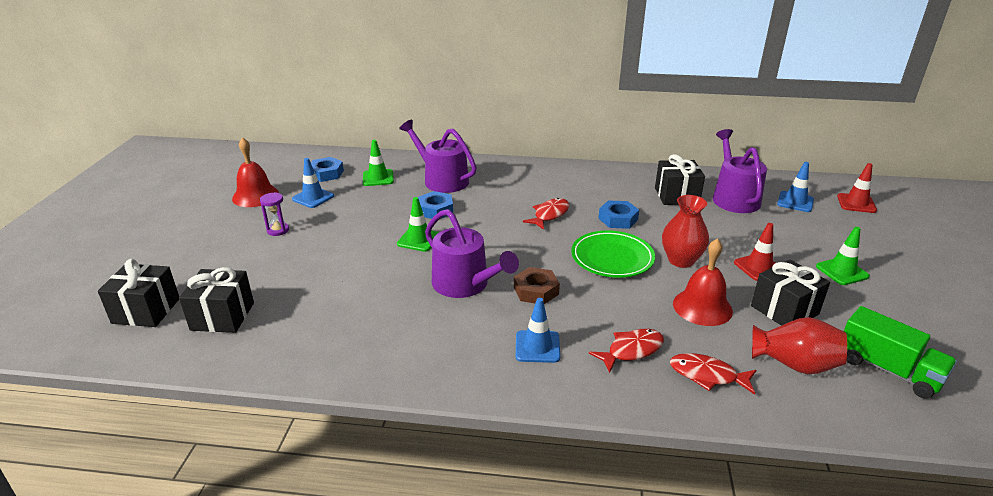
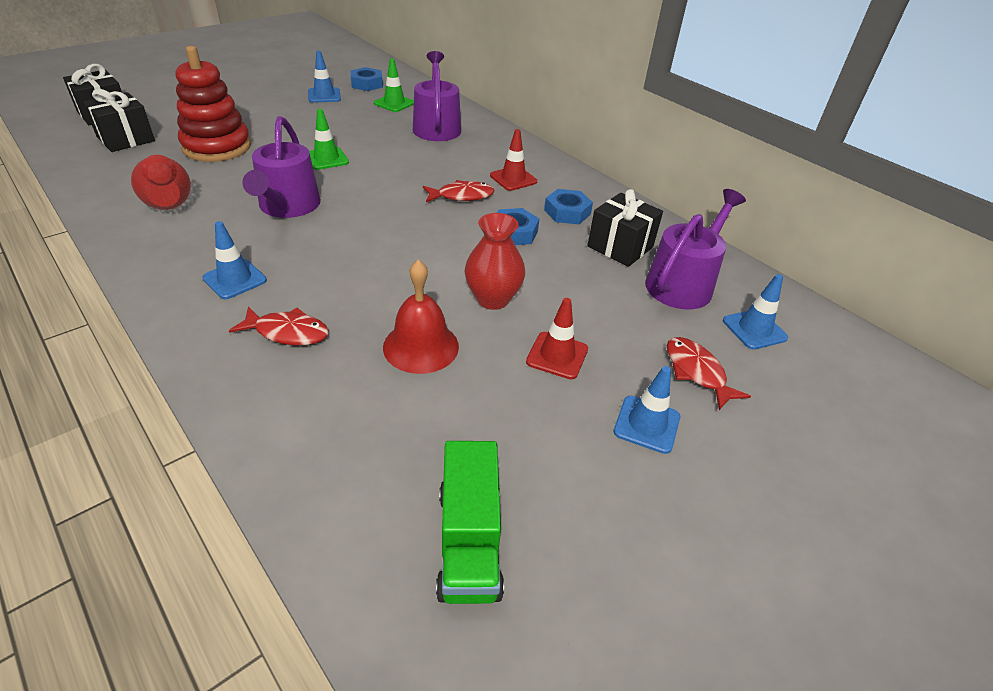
camera: 40 degrees right, 10 degrees up
(255, 196) = (294, 77): red bell -> none
(278, 230) = (260, 105): purple hourglass -> none
(318, 277) = (217, 147): none -> red stacking toy
(435, 210) = (383, 145): blue nut -> blue nut (567, 212)
(536, 291) = (322, 242): brown nut -> none
(612, 258) = (436, 258): green plate -> none
(707, 375) = (297, 397): red fish -> red fish (696, 372)
(784, 310) = (492, 407): black gift -> none
(794, 364) = (388, 453): red vase -> red vase (168, 203)
(842, 271) = (646, 424): green traffic cone -> blue traffic cone
(856, 203) = (843, 380): red traffic cone -> red traffic cone (513, 179)

